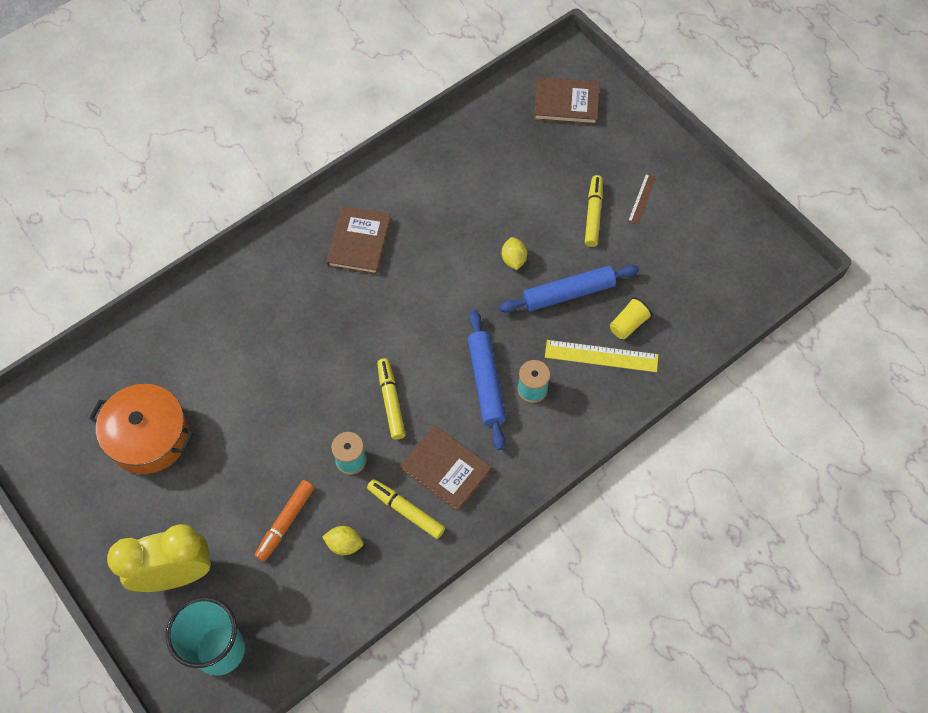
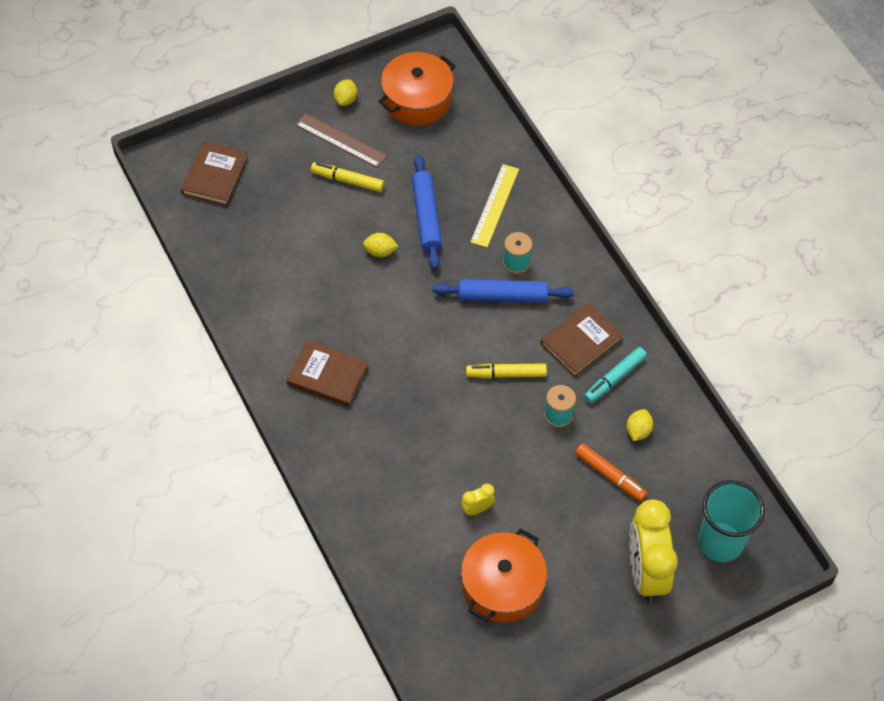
camera: 80 degrees left, 5 degrees down
(230, 400) = (477, 509): none -> yellow clock
(406, 511) = (614, 378): yellow marker -> turquoise marker
(628, 324) = (468, 179): yellow cup -> none
(642, 198) = (341, 140): brown ruler -> brown ruler, size x1.70
(695, 193) = (346, 100): none -> yellow lemon
(718, 257) = (417, 100): none -> orange pot

